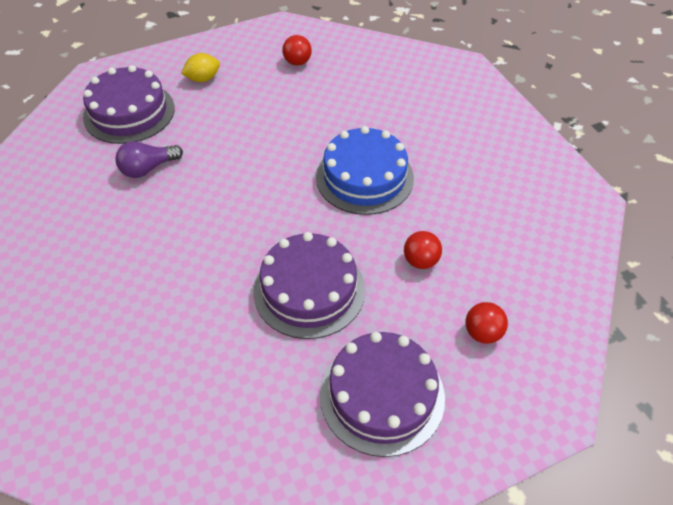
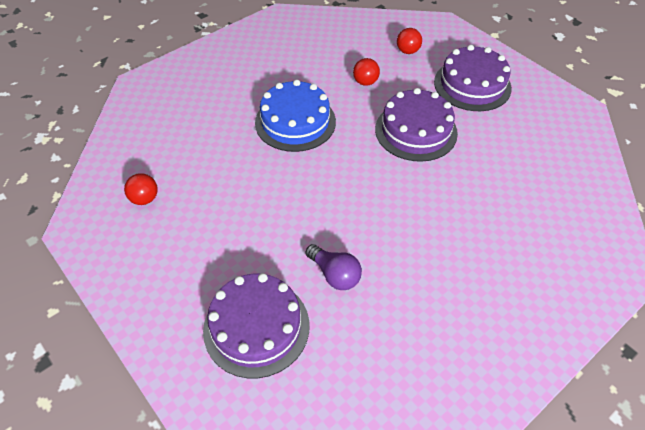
camera: 105 degrees left, 0 degrees up
(203, 79) = (185, 275): yellow lemon -> none

